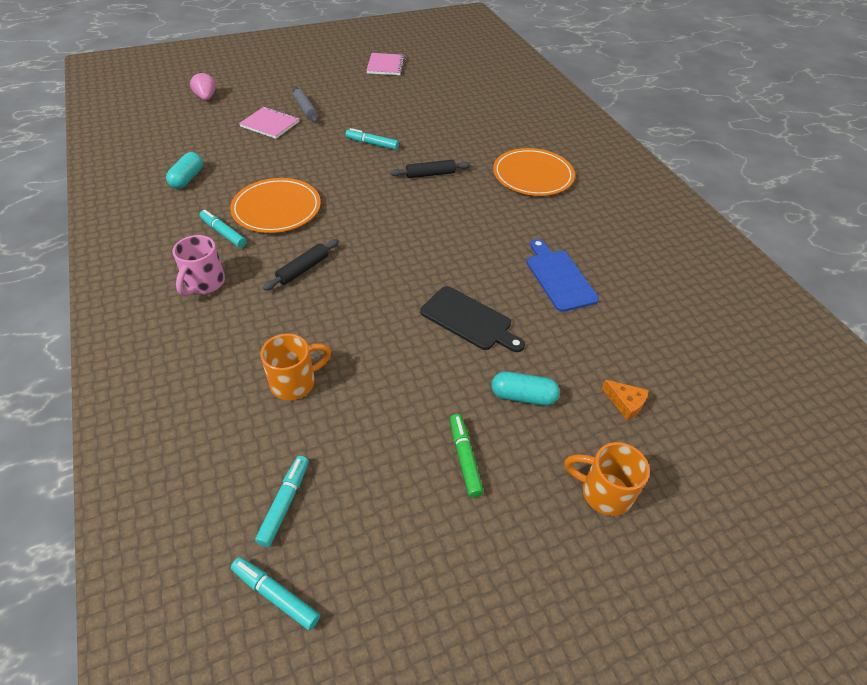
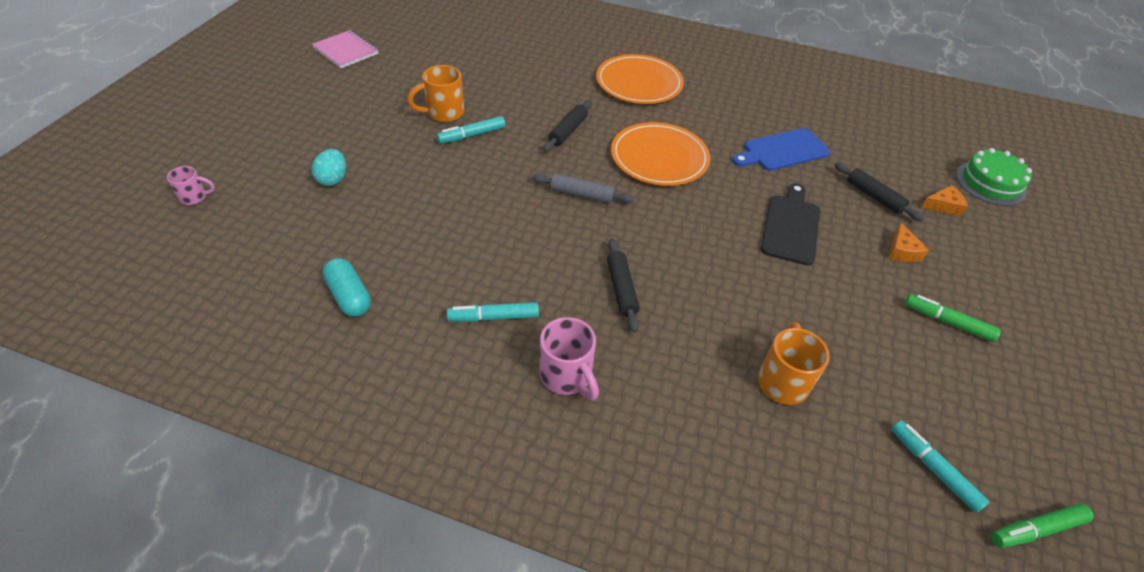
camera: 50 degrees left, 0 degrees up
(206, 98) = (195, 197): pink strawberry -> pink mug
(270, 124) = (333, 179): pink notebook -> turquoise egg
(276, 208) = (498, 255): orange plate -> orange plate (659, 157)
(276, 595) = (1035, 529): turquoise marker -> green marker
(305, 109) = (343, 141): grey rolling pin -> grey rolling pin (582, 194)
(469, 320) = (791, 226): black cutting board -> black cutting board turned 60 degrees counterclockwise
(523, 396) = (902, 251): turquoise capsule -> orange cheese
(559, 277) = (782, 151): blue cutting board -> blue cutting board turned 45 degrees counterclockwise
(574, 353) = (874, 197): none -> black rolling pin
(603, 492) = (1022, 270): orange mug -> orange mug (443, 113)
(712, 426) = (990, 183): none -> green cake

